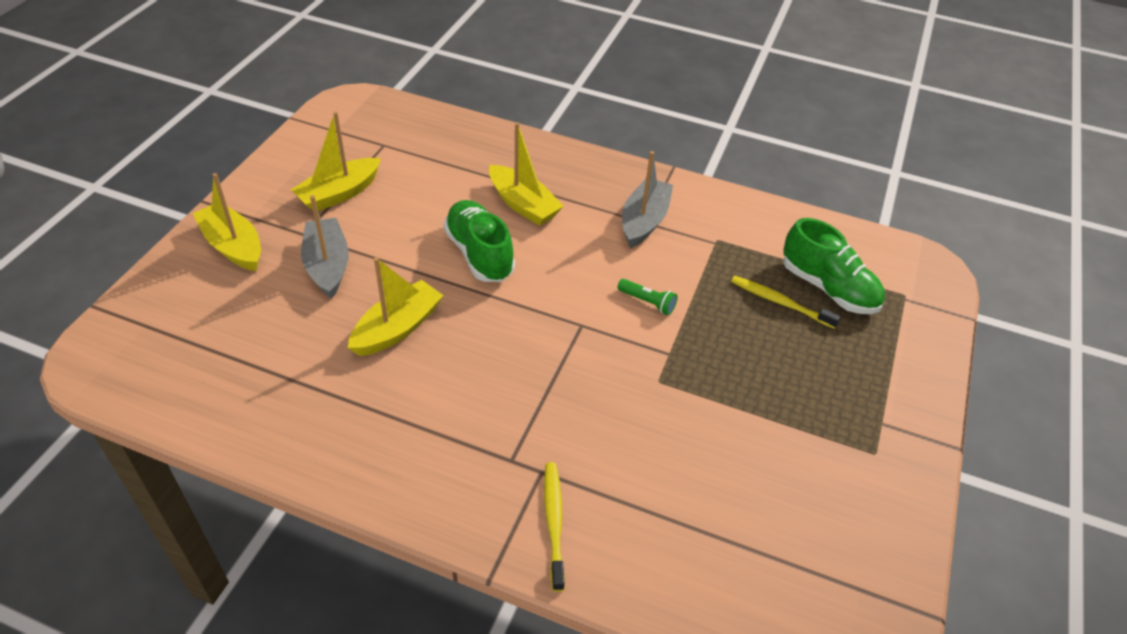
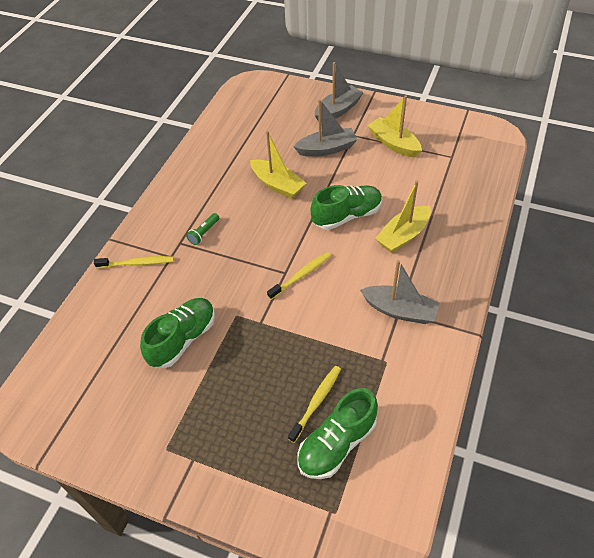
camera: 95 degrees right, 5 degrees up
(233, 246) = (338, 110): yellow boat -> grey boat
(587, 307) = (301, 275): none -> yellow toothbrush
(647, 302) = (309, 311): green flashlight -> green flashlight (204, 233)
(704, 444) = (183, 339): none -> green shoe

